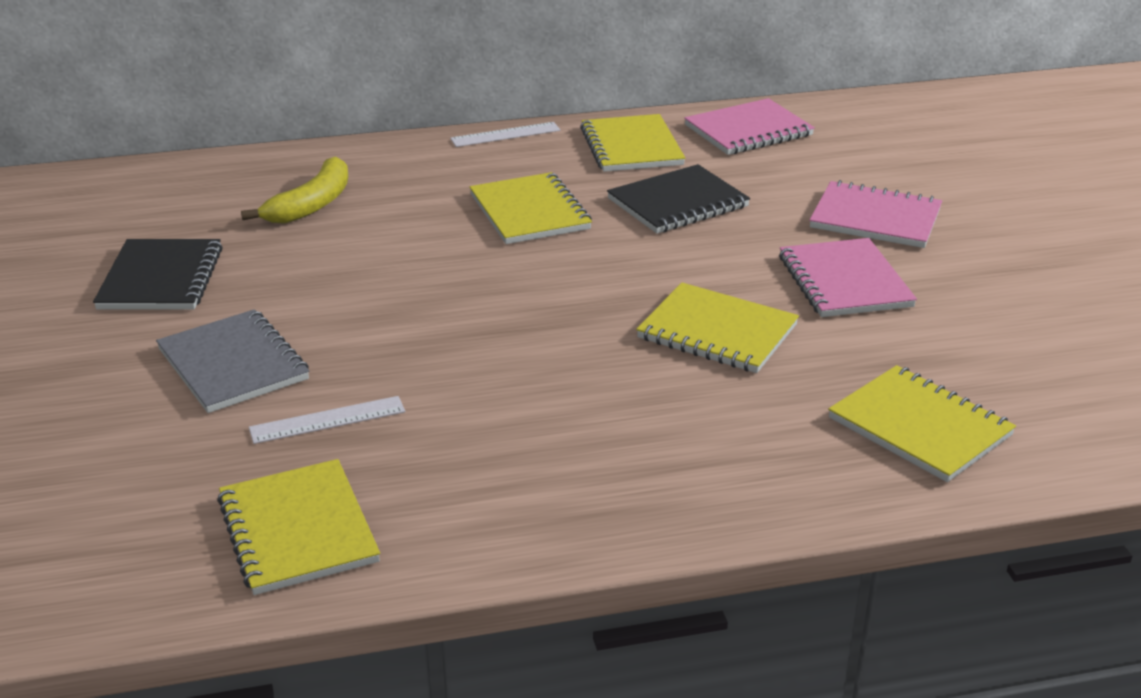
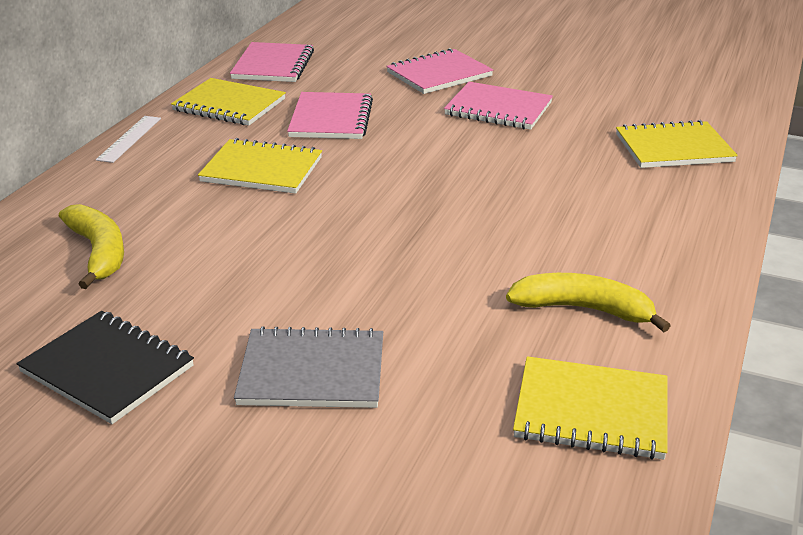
camera: 55 degrees left, 0 degrees up
(327, 420) = (451, 350): white ruler -> none
(471, 472) = (583, 309): none -> yellow banana
(678, 203) = (331, 119): black notebook -> pink notebook
(717, 332) = (507, 165): yellow notebook -> none

